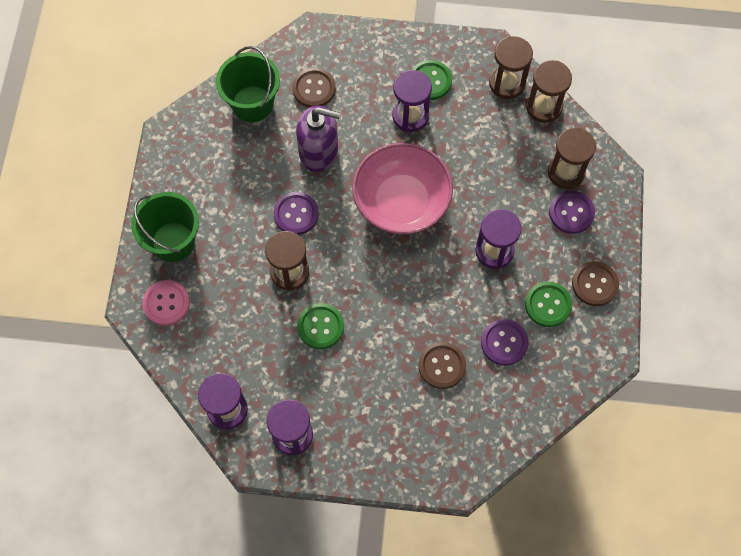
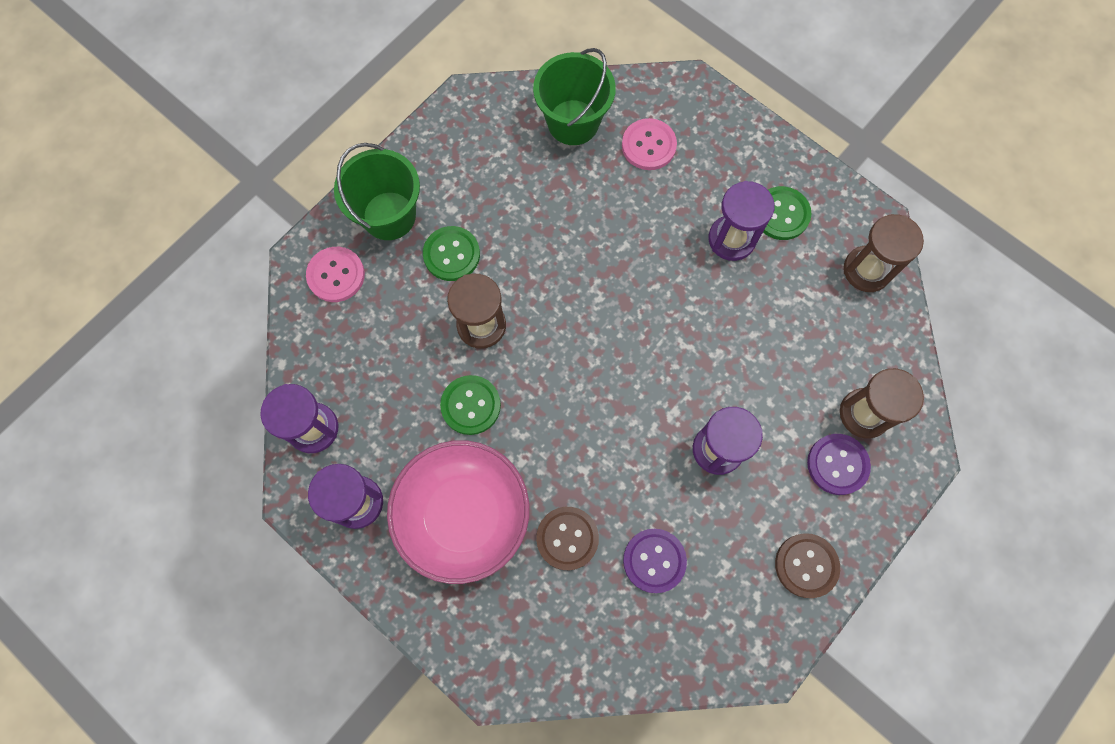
camera: 35 degrees right, 5 degrees up
(296, 214) = (533, 267): purple button -> none
(314, 89) = (648, 145): brown button -> pink button
(319, 152) = (605, 216): purple soap dispenser -> none
(401, 202) = (654, 327): pink bowl -> pink bowl (463, 515)
(543, 107) = (891, 323): brown hourglass -> none
(548, 305) = (735, 552): green button -> green button (451, 254)

